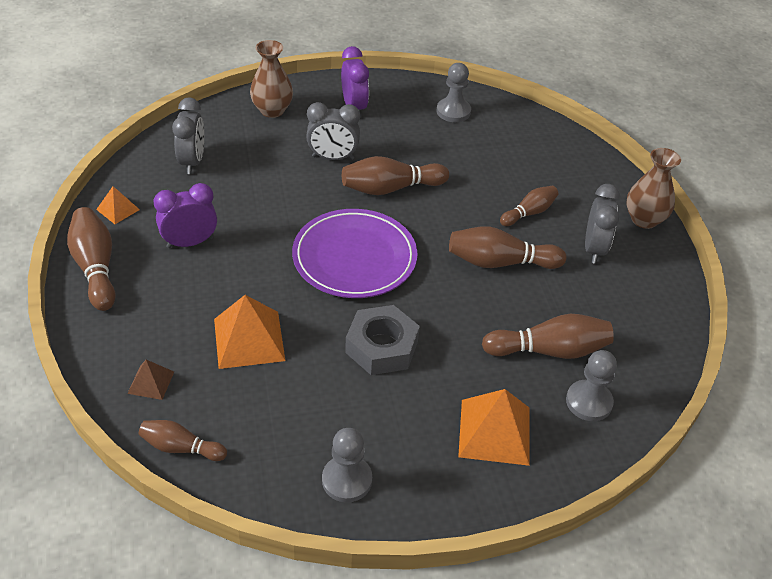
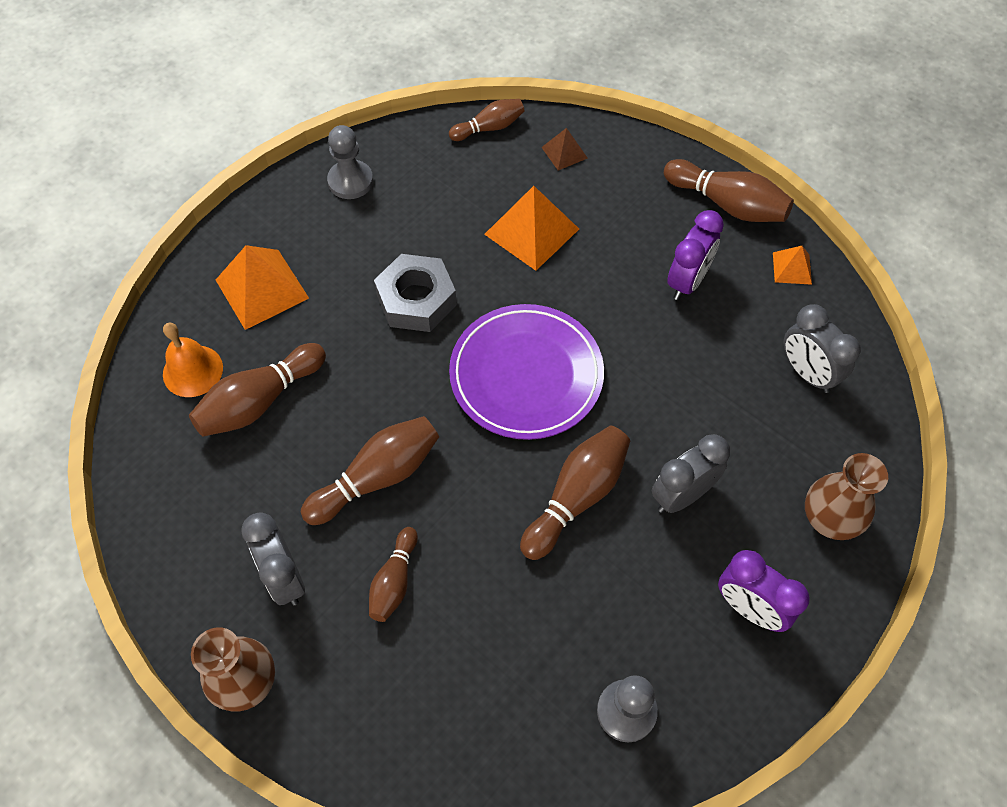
camera: 145 degrees right, 15 degrees up
(589, 402) = (193, 371): grey pawn -> orange bell

